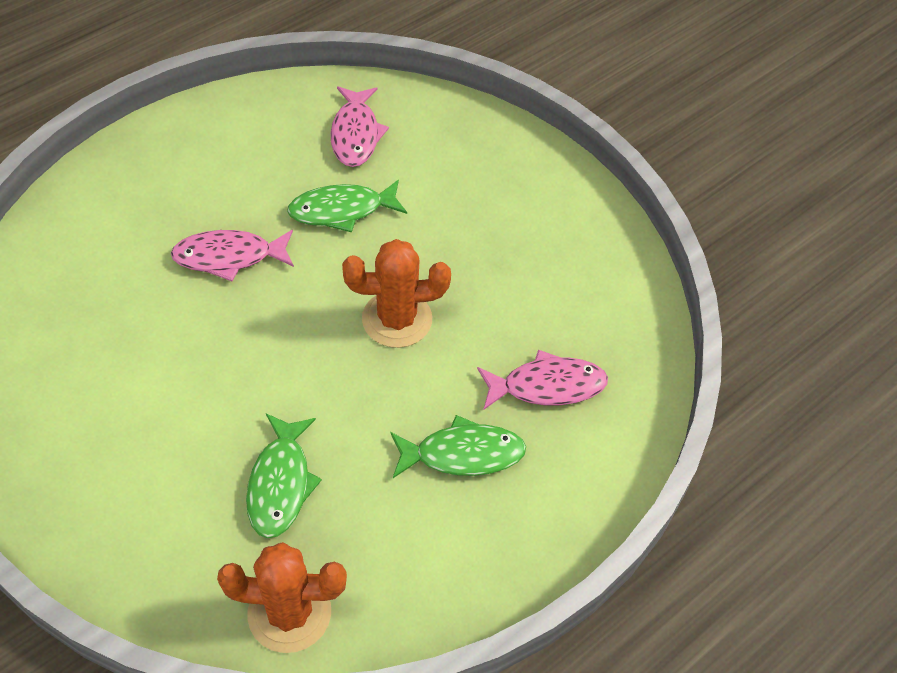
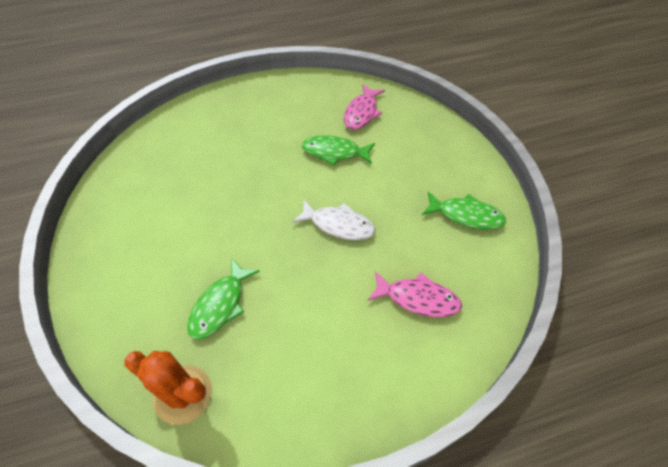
camera: 25 degrees right, 0 degrees up
(229, 257) = (258, 160): pink fish -> none
(397, 319) = (338, 225): orange cactus -> white fish
(463, 454) = (342, 326): green fish -> green fish (466, 215)

